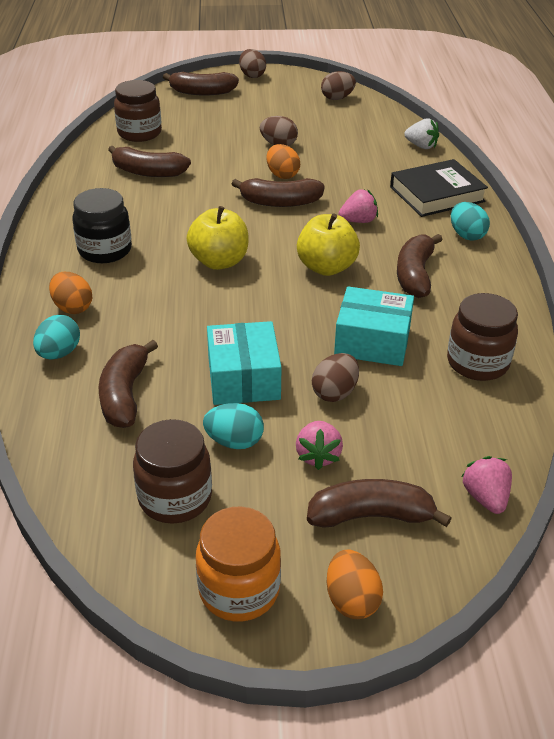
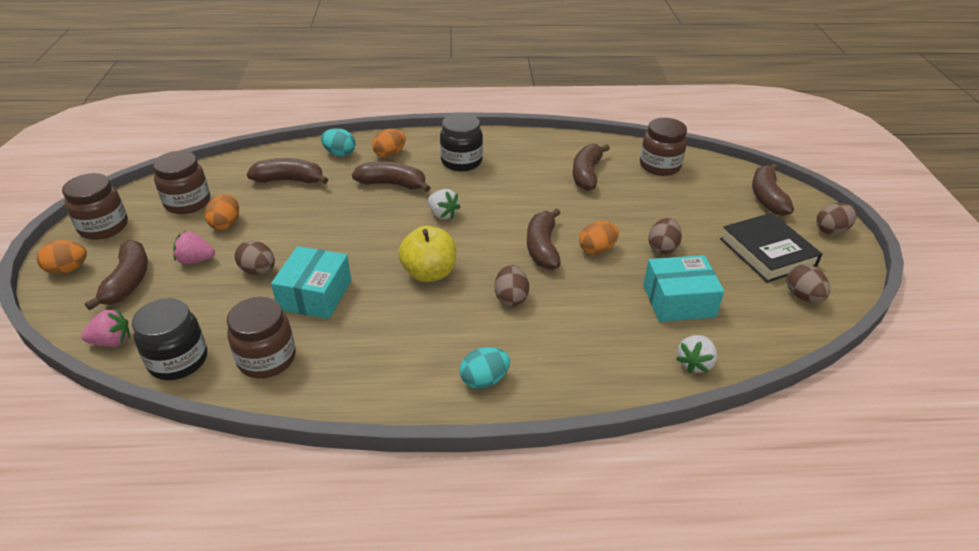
camera: 90 degrees right, 0 degrees up
(219, 261) = (442, 214): yellow apple -> white strawberry
(234, 441) = (226, 224): turquoise egg -> orange egg
(239, 590) = (104, 227): orange jar -> brown jar
(244, 378) = (290, 227): turquoise box -> turquoise box (678, 301)
(358, 221) = (511, 298): pink strawberry -> brown egg
(415, 275) = (411, 330): brown banana -> brown banana (392, 184)
(436, 194) = (574, 365): black book -> black book (767, 252)
(499, 429) = (178, 360): none -> black jar

